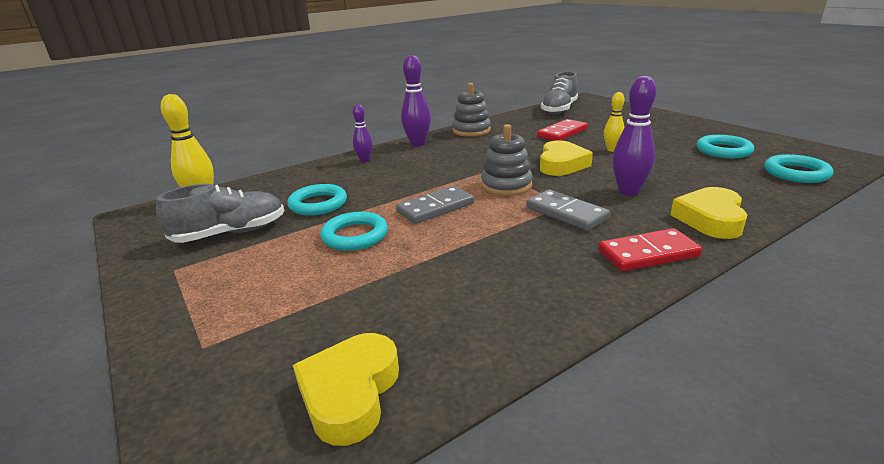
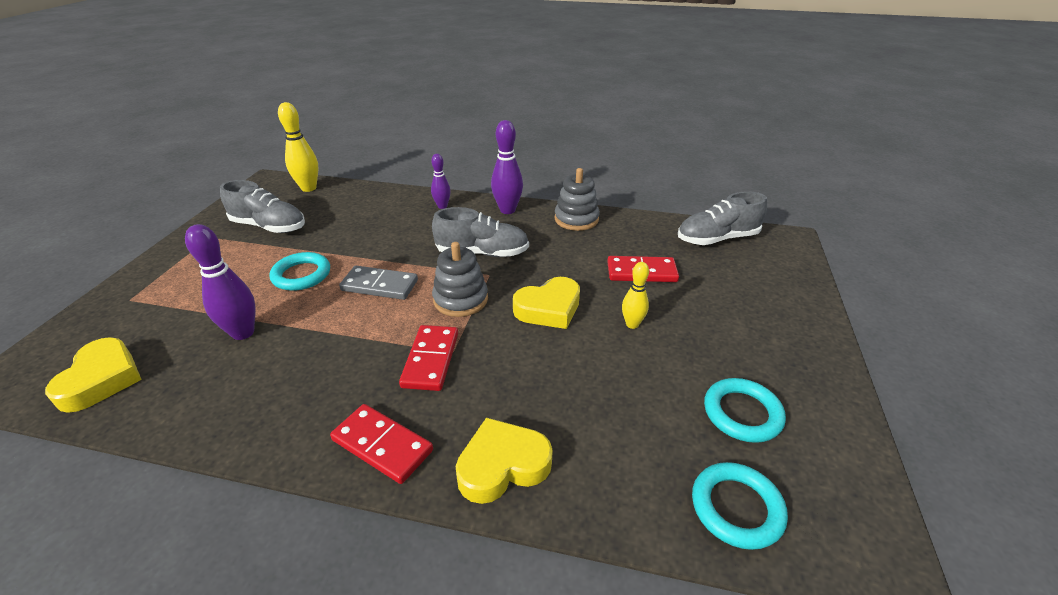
camera: 45 degrees right, 10 degrees up
(318, 204) = (341, 232): turquoise ring -> none
(350, 393) = (102, 379): yellow heart -> yellow heart turned 120 degrees clockwise
(458, 164) = (482, 253): none -> grey shoe
(566, 213) = (431, 360): grey domino -> red domino
(628, 191) = (521, 380): purple bowling pin -> purple bowling pin (243, 333)

